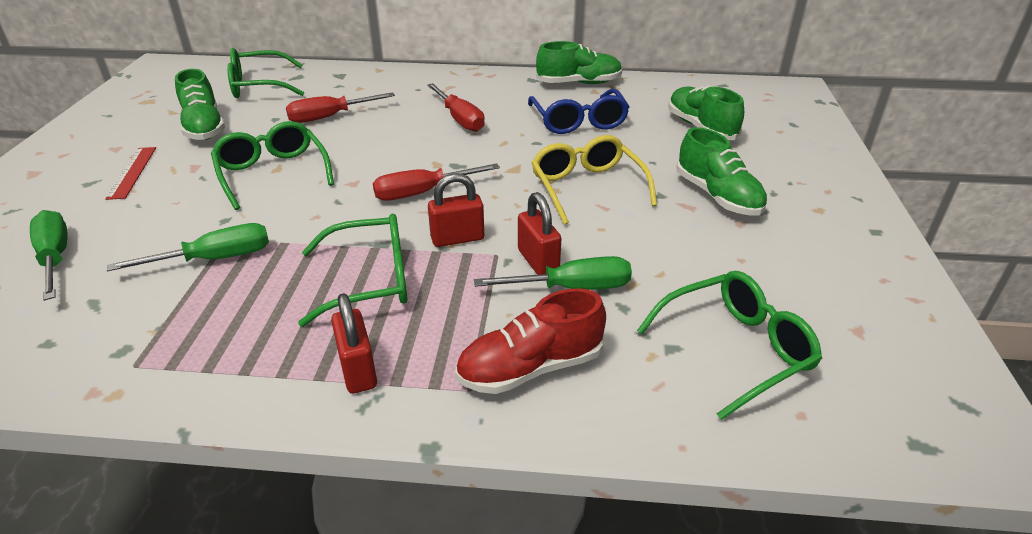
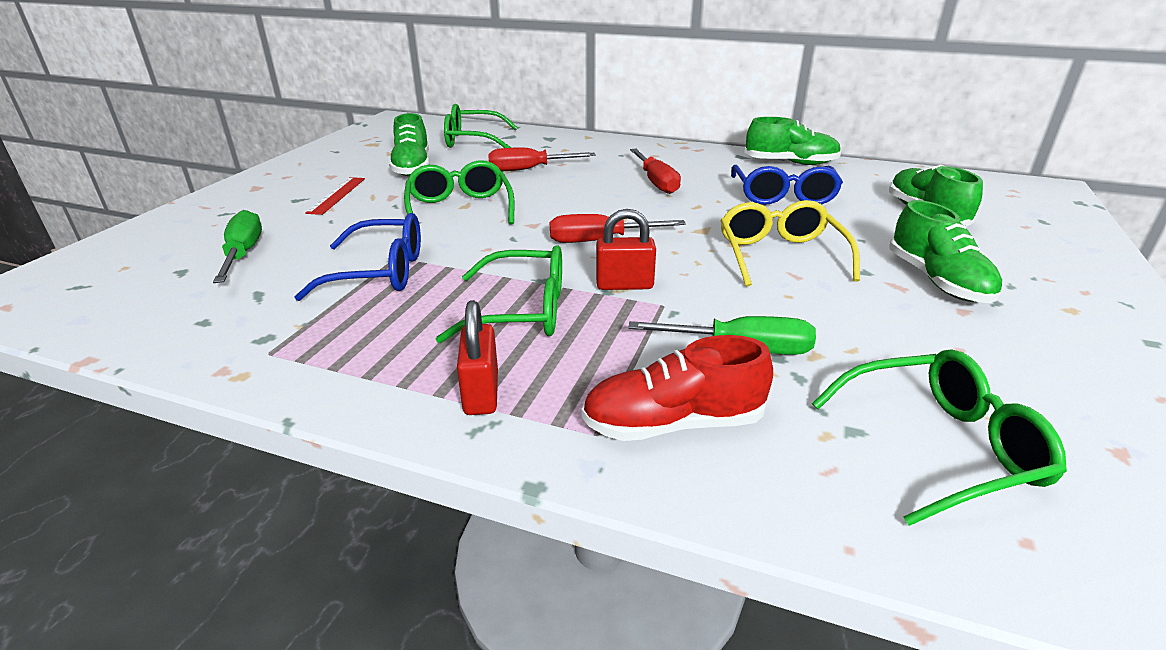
camera: 15 degrees right, 5 degrees down
(216, 258) = (381, 272): green screwdriver -> blue glasses
(538, 261) = (708, 317): red padlock -> none

